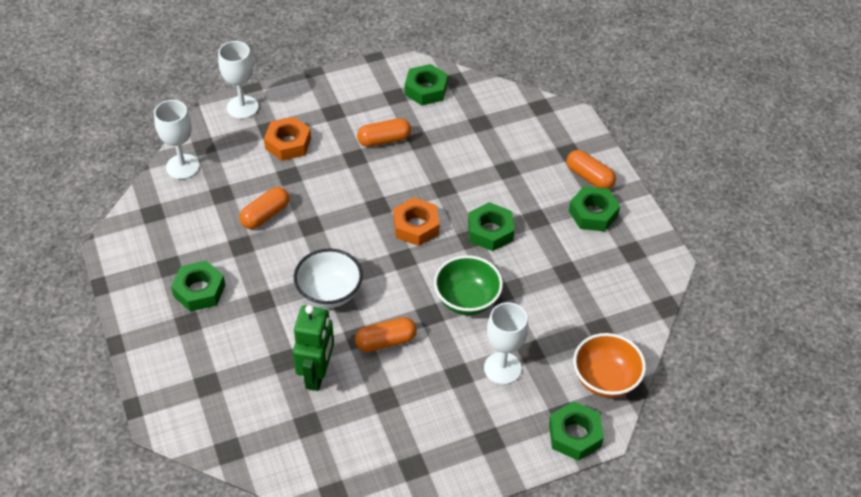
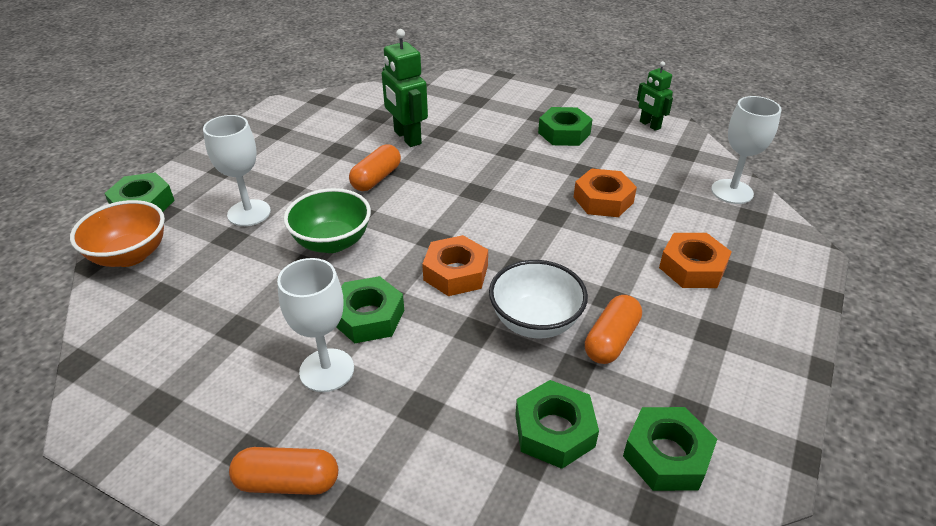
camera: 140 degrees right, 10 degrees down
(129, 253) = (649, 125): none -> green robot
(242, 107) = (796, 272): white goblet -> white goblet (327, 370)
(265, 215) = (603, 200): orange capsule -> orange nut
(329, 293) = (465, 182): white bowl -> white bowl (535, 322)
(593, 213) = (246, 424): green nut -> green nut (554, 431)

